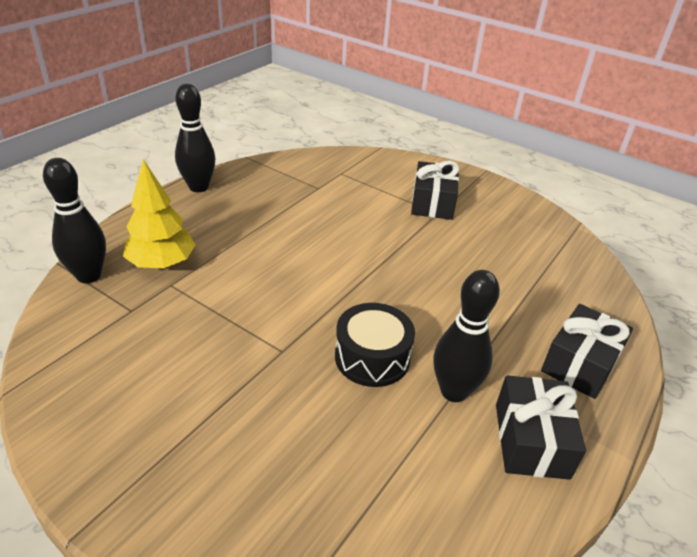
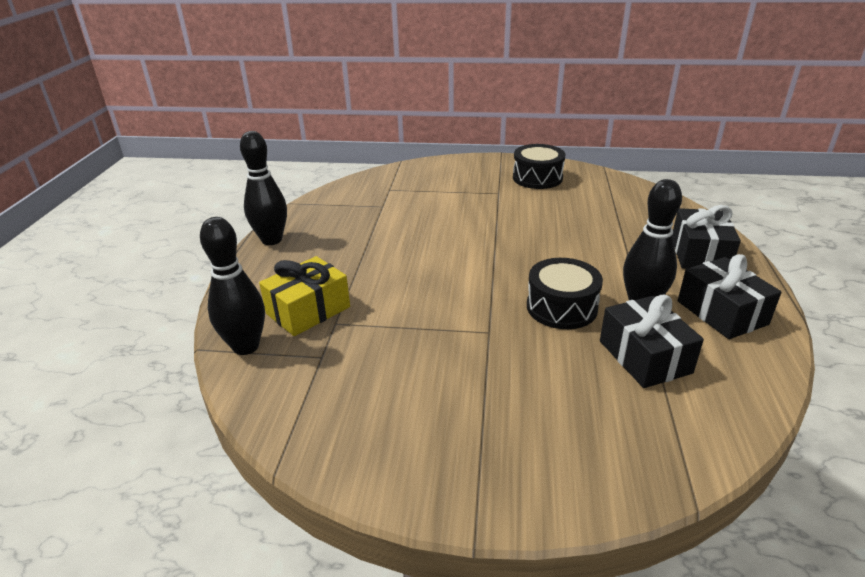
camera: 25 degrees left, 5 degrees down
(162, 264) = (308, 310): yellow tree -> yellow gift
(432, 203) = (487, 187): black gift -> black gift (644, 357)
(494, 210) = (537, 178): none -> black drum

